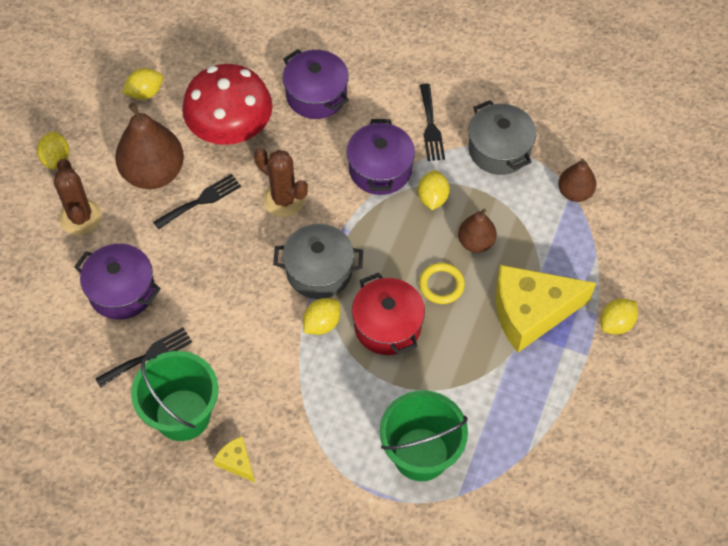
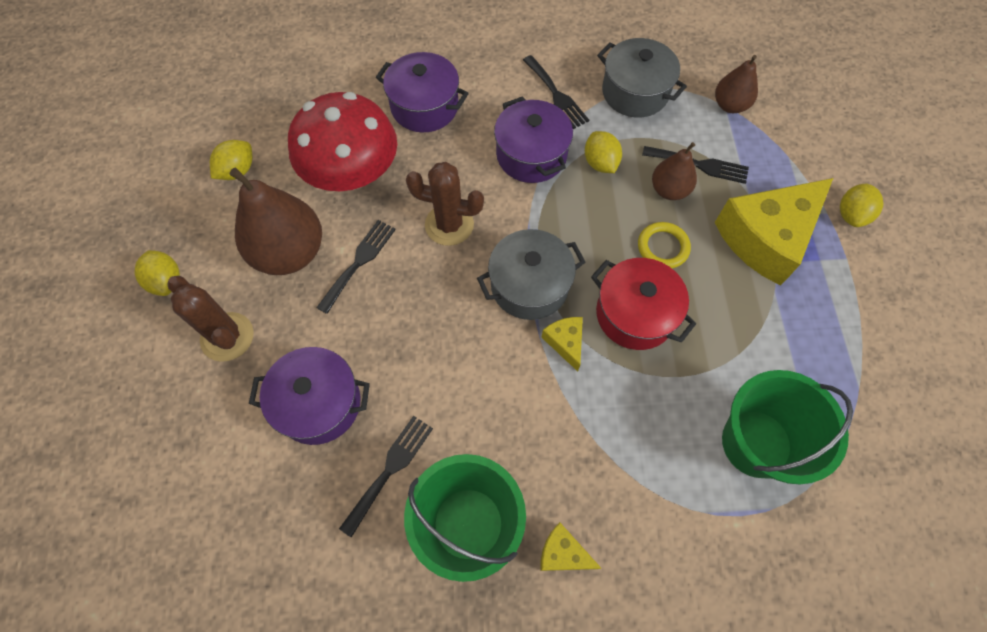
camera: 25 degrees left, 5 degrees up
(322, 324) = (565, 342): yellow lemon -> yellow cheese
(515, 232) = (700, 165): none -> black fork

